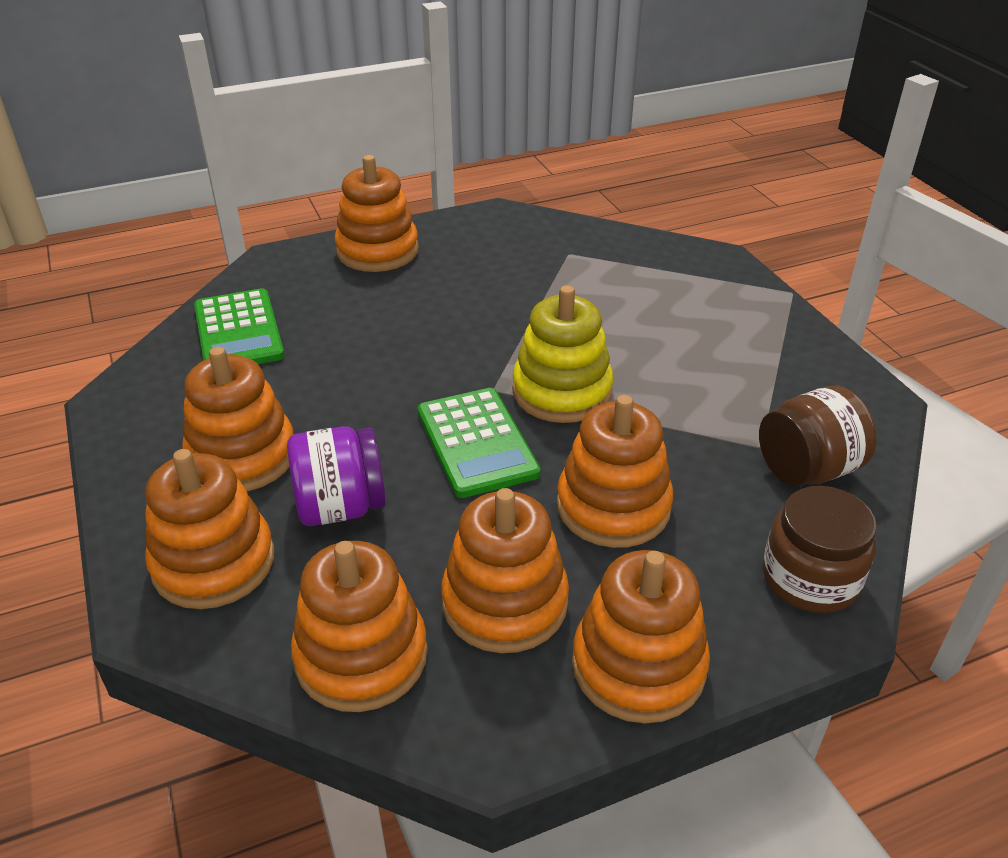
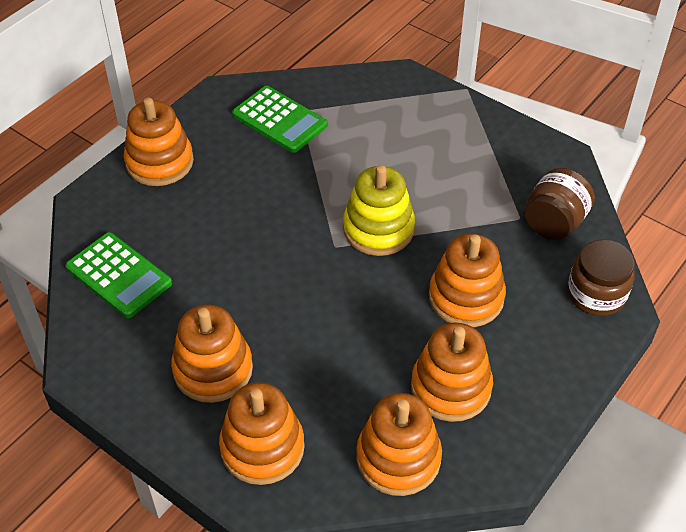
camera: 30 degrees left, 10 degrees up
(340, 507) = (308, 374): purple jar -> none
(477, 443) = (354, 290): green calculator -> green calculator (280, 120)
(638, 666) = (545, 389): orange stacking toy -> none

